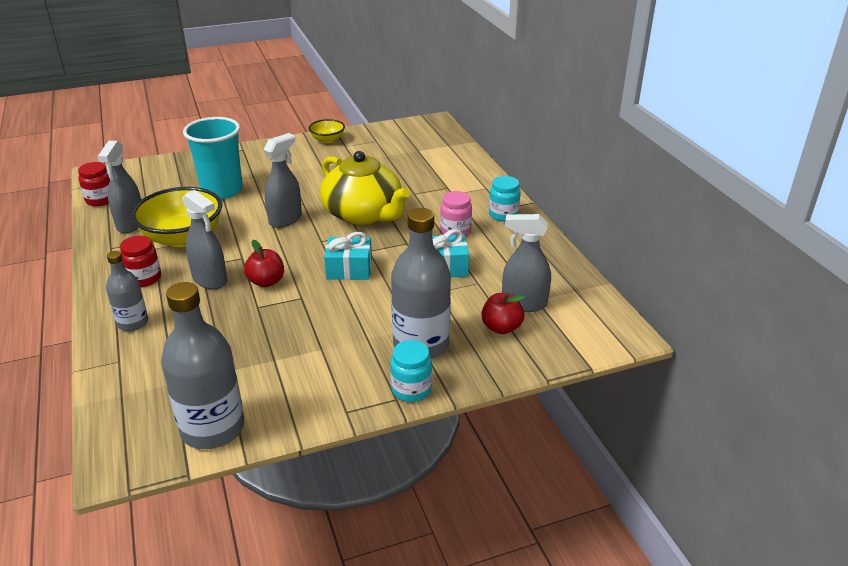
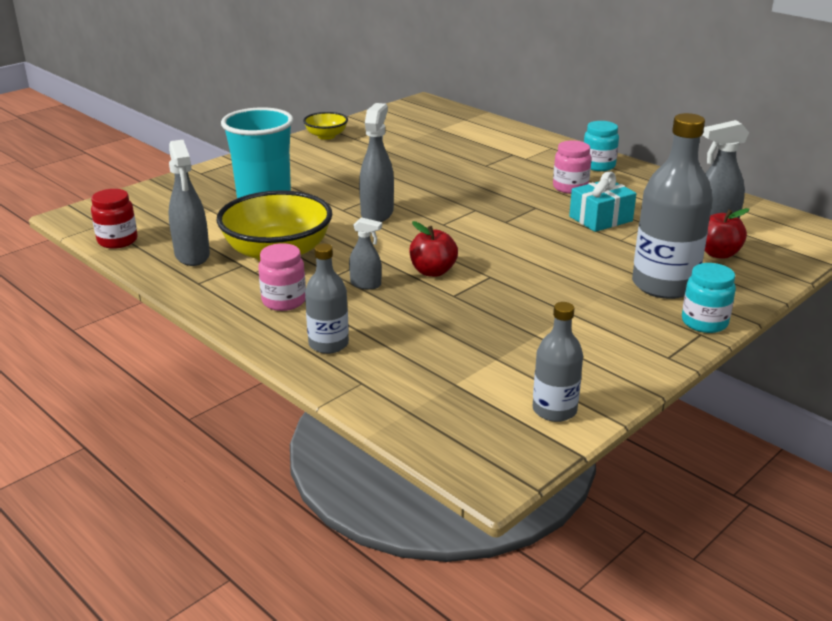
camera: 25 degrees left, 5 degrees down
(144, 278) = (284, 301): red jar -> pink jar
(210, 280) = (366, 284): grey spray bottle -> grey spray bottle, size x0.57
(212, 428) = (554, 410): grey bottle -> grey bottle, size x0.56
(349, 269) = (507, 241): turquoise gift -> none
(363, 214) = (456, 192): yellow teapot -> none

